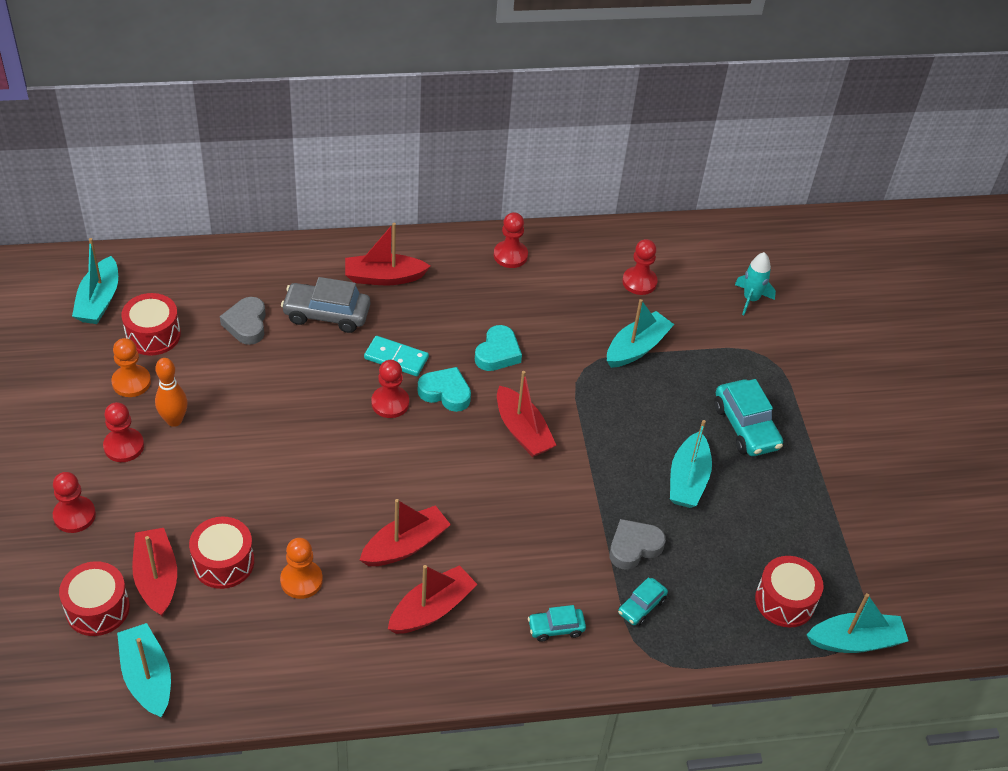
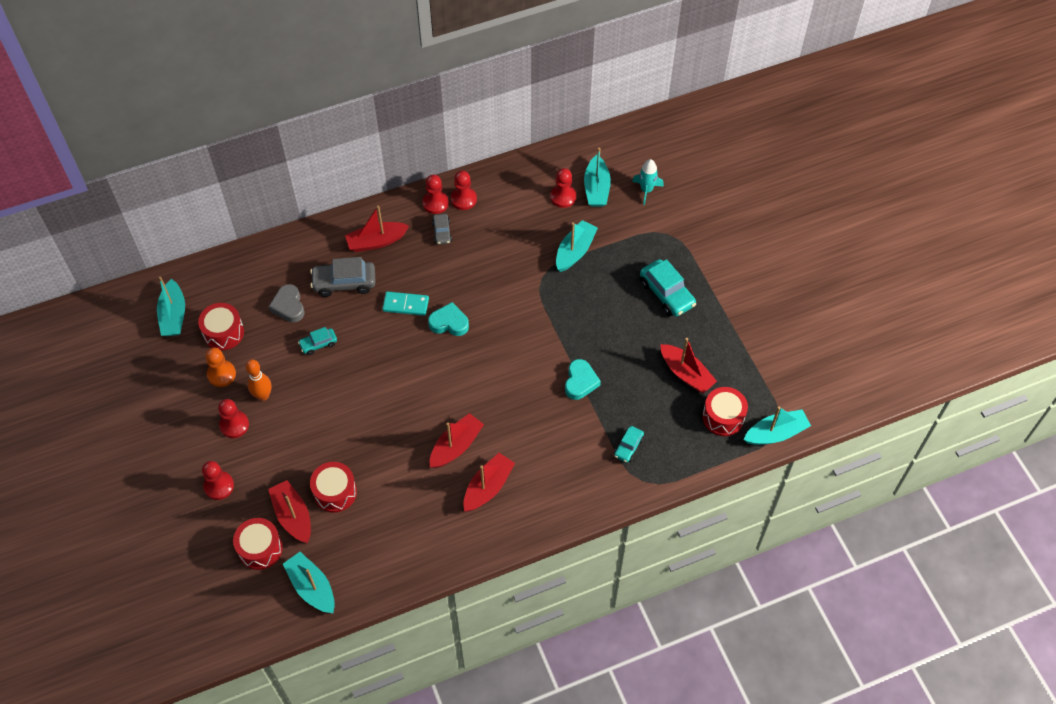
camera: 10 degrees left, 10 degrees up
(301, 580) = (393, 491): orange pawn -> none
(390, 403) = (412, 341): red pawn -> red pawn (435, 203)
(470, 286) = (442, 232): none -> grey car
(497, 353) = (477, 281): turquoise heart -> turquoise heart (580, 382)
(522, 431) = (512, 338): red boat -> red boat (686, 373)
(556, 628) = (575, 478): turquoise car -> turquoise car (318, 344)
(634, 547) = (612, 405): grey heart -> none
(688, 480) = (636, 345): turquoise boat -> turquoise boat (596, 188)

